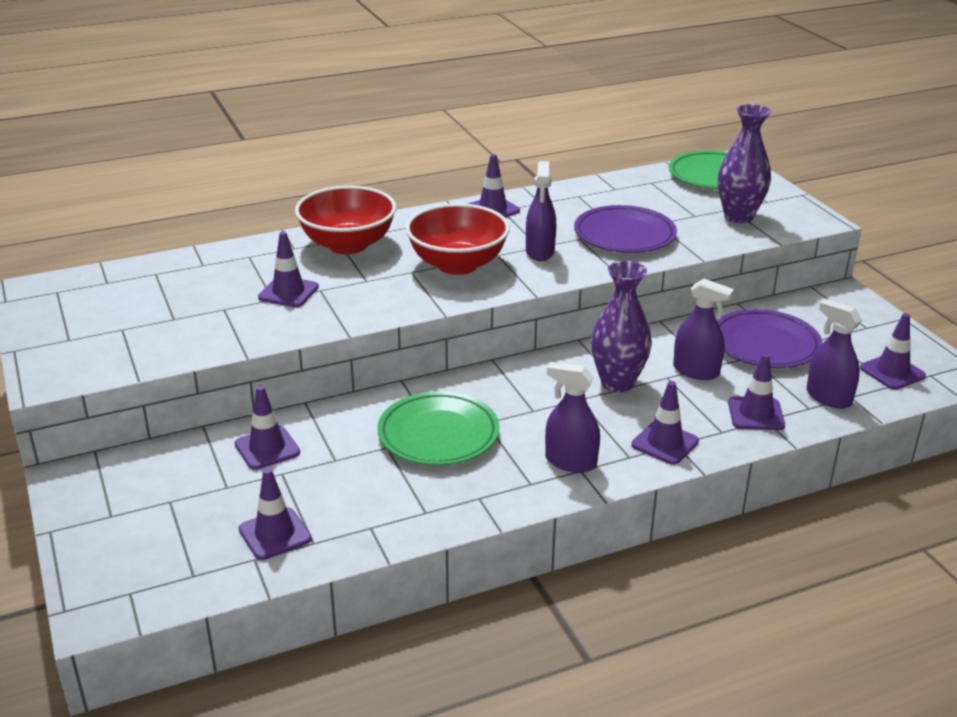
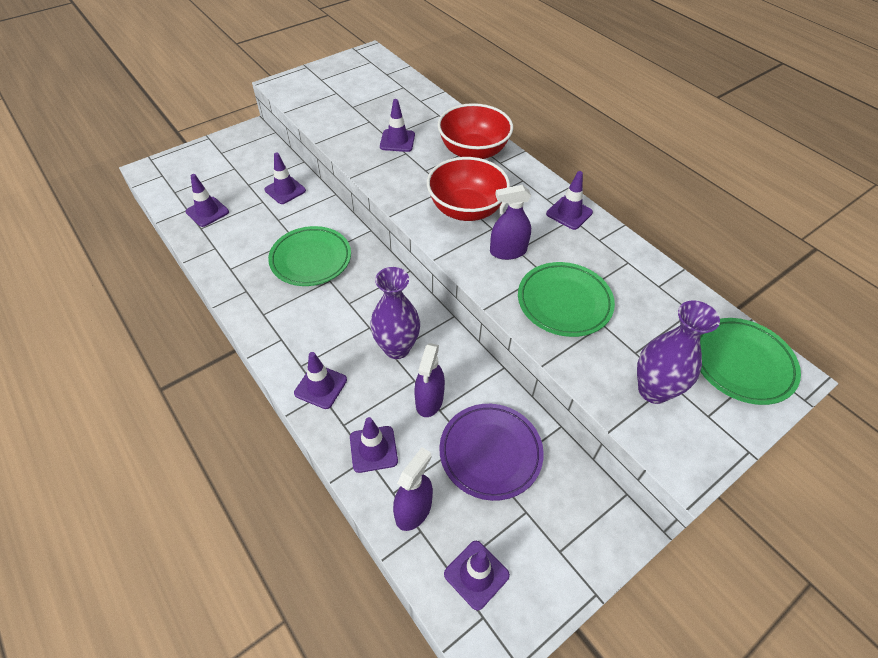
camera: 75 degrees right, 20 degrees up
(570, 462) = (289, 332): purple spray bottle -> none
(624, 235) = (564, 302): purple plate -> green plate

